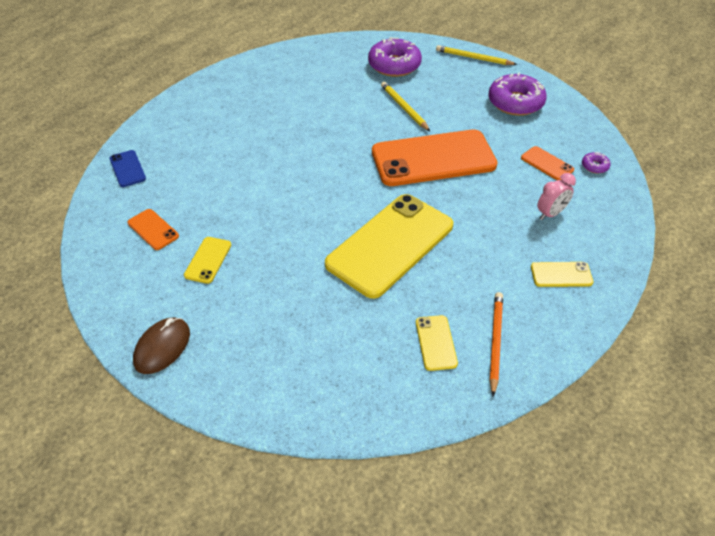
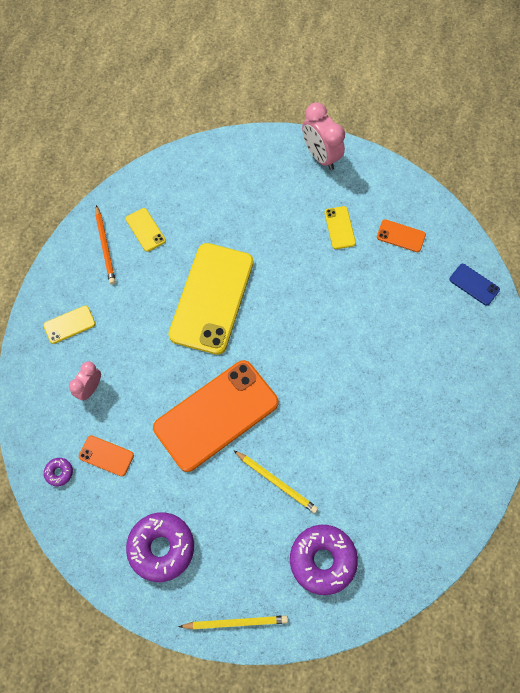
camera: 155 degrees right, 20 degrees up
(162, 347) = (320, 156): brown mouse -> pink clock

